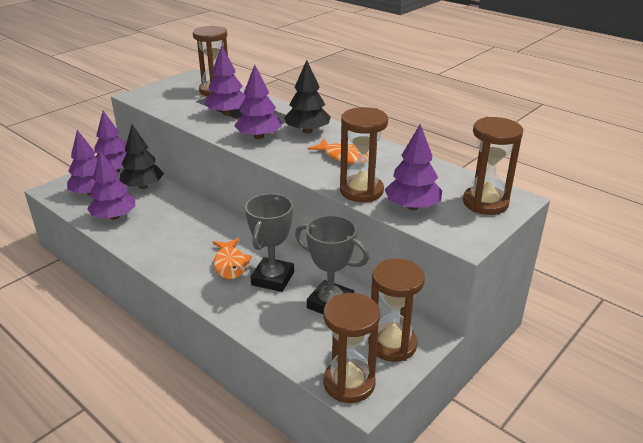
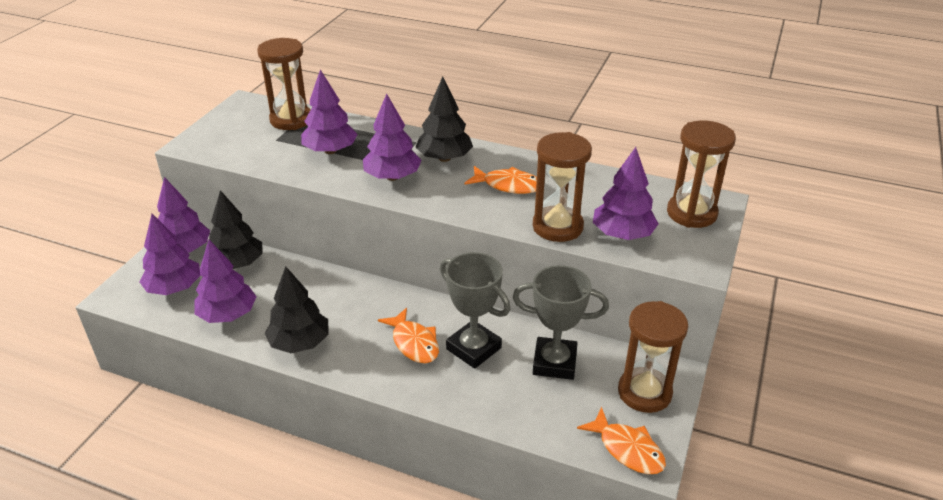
camera: 20 degrees left, 5 degrees up
(149, 245) = (299, 343): none -> black tree
(272, 278) = (473, 348): grey trophy -> grey trophy turned 45 degrees counterclockwise
(349, 383) = (627, 449): brown hourglass -> orange fish

